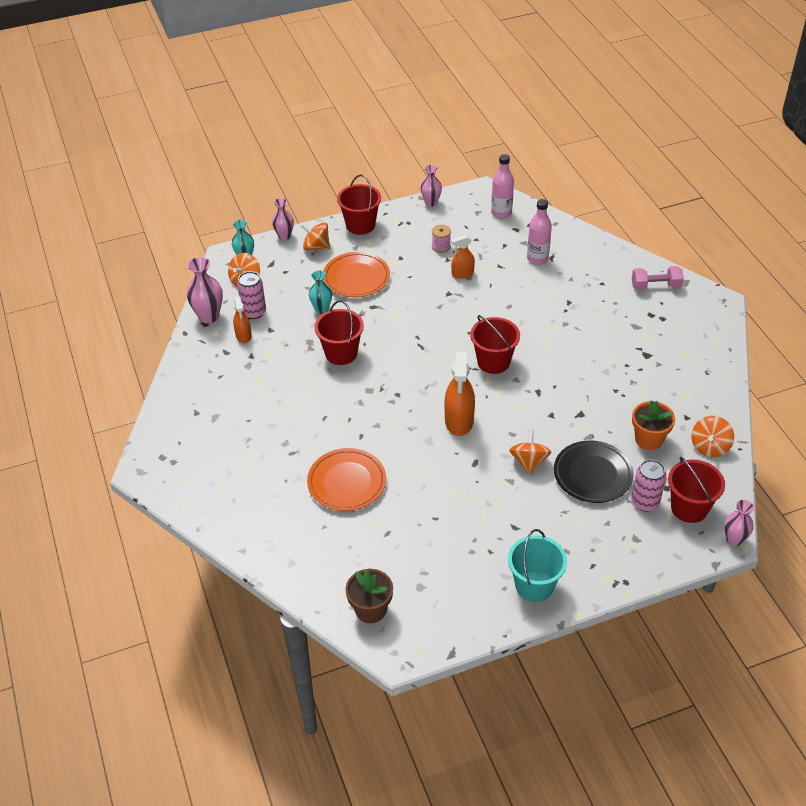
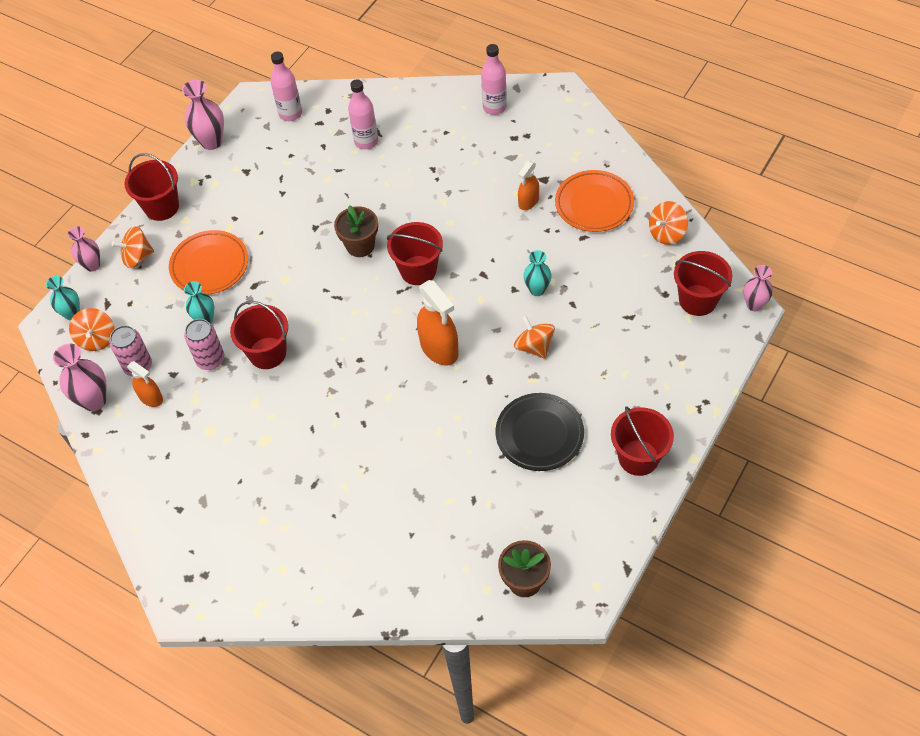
camera: 35 degrees left, 10 degrees up
(347, 482) = (392, 477): orange plate -> orange plate (594, 204)
(431, 203) = (211, 142): pink vase -> pink vase, size x1.51
(441, 247) = (264, 183): pink spool -> none
(462, 273) = (310, 199): orange spray bottle -> orange spray bottle (528, 201)
(468, 322) = (360, 245): none -> brown flower pot
(534, 585) = (638, 457): turquoise bucket -> red bucket
(568, 425) = (537, 290): none -> turquoise vase
(592, 475) = (597, 322): black plate -> black plate (539, 434)
(645, 502) = (659, 319): pink can -> pink can (210, 360)
(649, 439) = (613, 259): orange flower pot -> none
(655, 286) = (494, 107): pink dumbbell -> pink bottle
(709, 447) = (666, 233): orange spinning top -> orange spinning top turned 60 degrees clockwise

